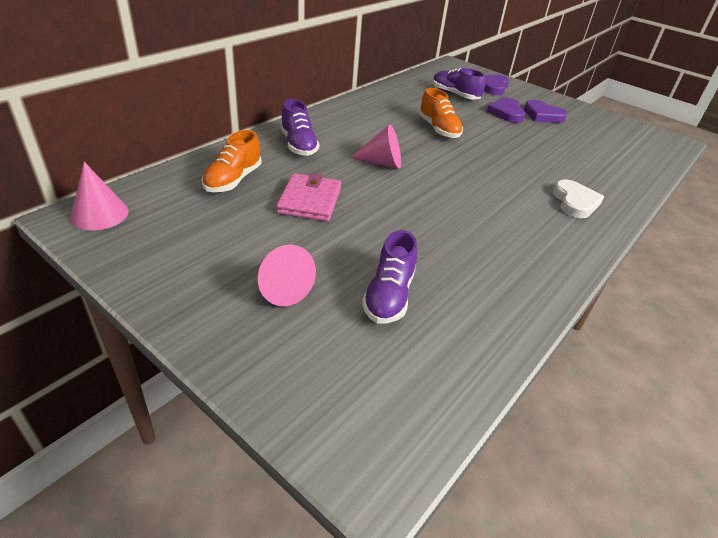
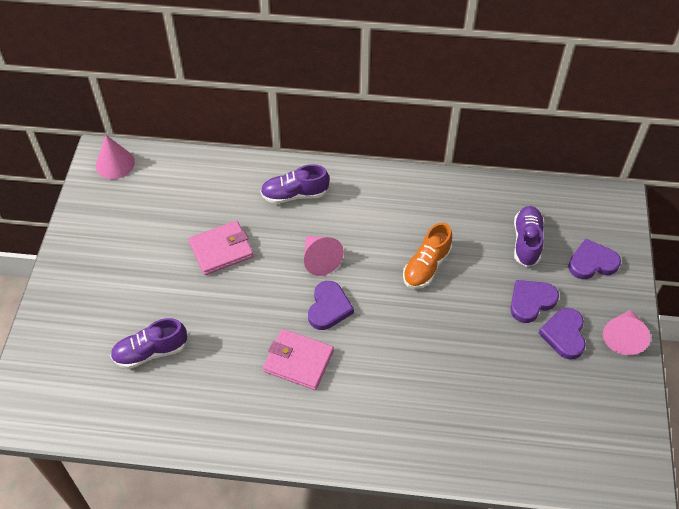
camera: 60 degrees right, 15 degrees up
(233, 180) = (208, 194): orange shoe -> none
(281, 287) = (116, 293): pink cone -> pink cone (623, 337)
(298, 145) = (295, 194): purple shoe -> purple shoe turned 45 degrees clockwise
(437, 179) = (329, 308): none -> purple heart
(480, 214) = (298, 361): none -> pink wallet
(575, 202) = (385, 422): white heart -> none

